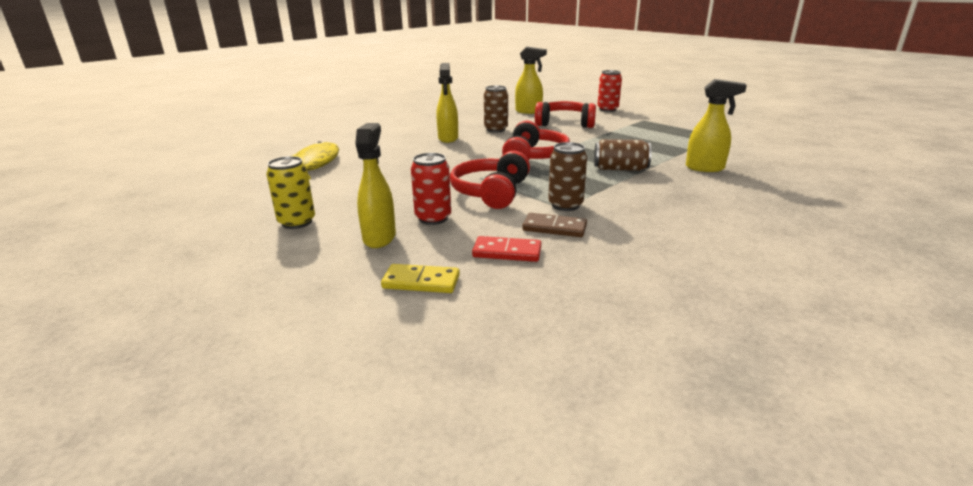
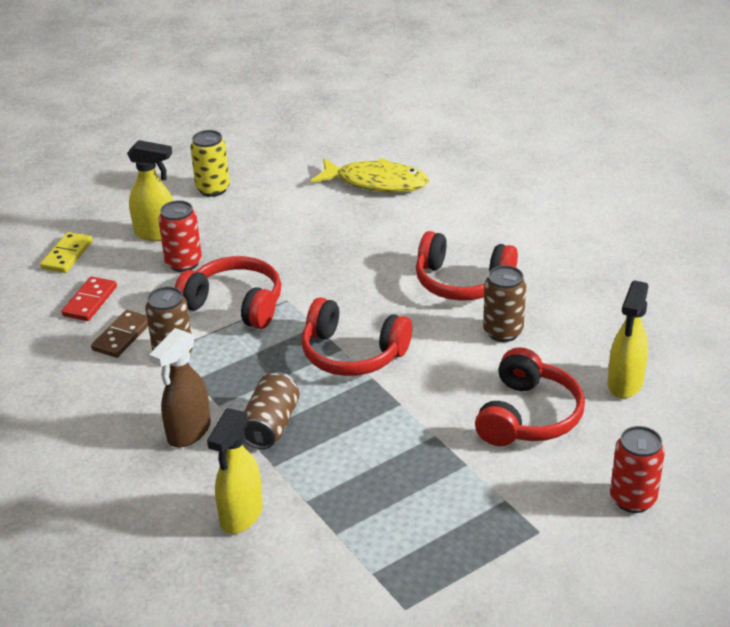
camera: 100 degrees right, 10 degrees up
(448, 138) = (462, 282): yellow spray bottle -> red headphones
(649, 189) = (188, 433): none -> brown spray bottle

